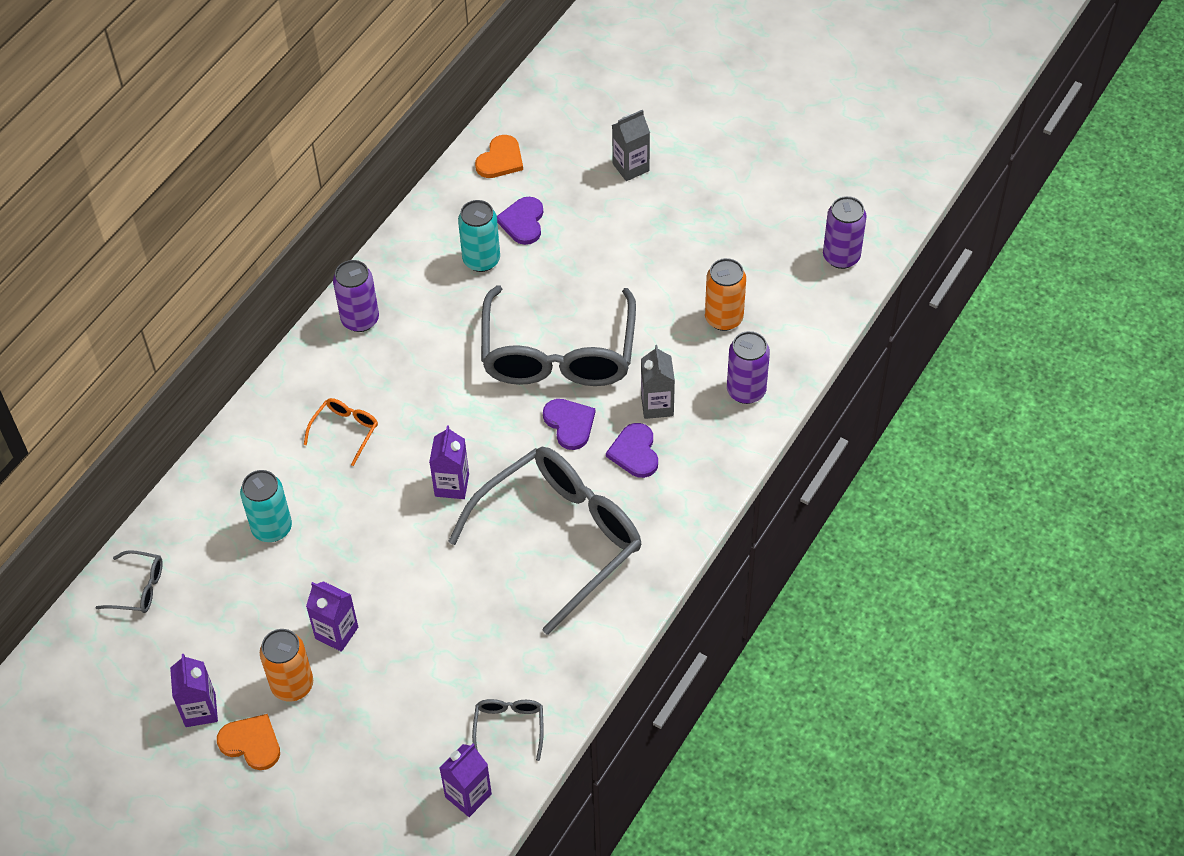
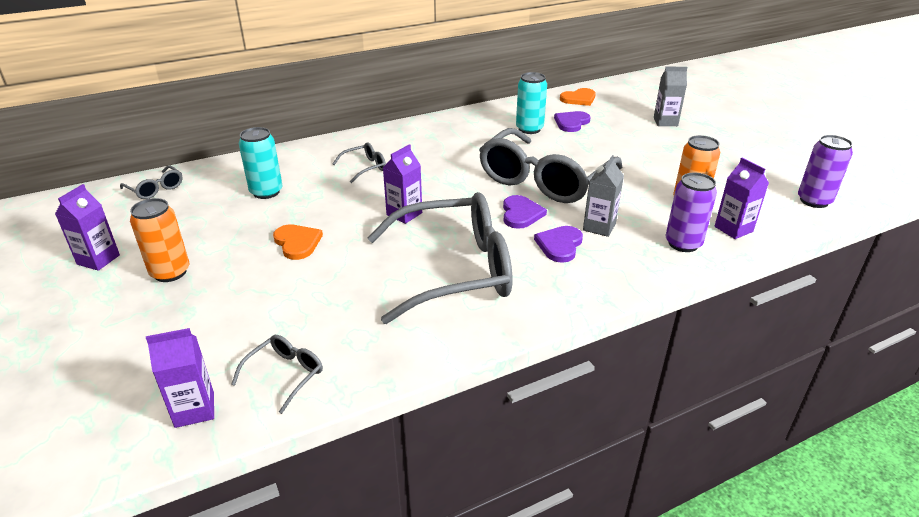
camera: 30 degrees right, 20 degrees down
(251, 743) = (99, 292): orange heart -> orange heart (297, 243)
(336, 633) = (236, 257): purple carton -> purple carton (733, 229)
(345, 431) = (364, 168): orange glasses -> grey glasses
(360, 319) = (428, 129): purple can -> none

